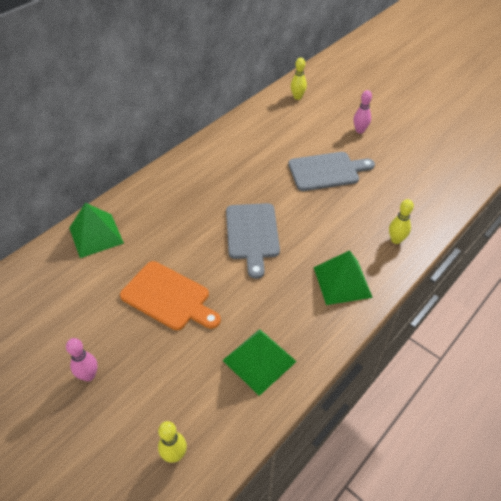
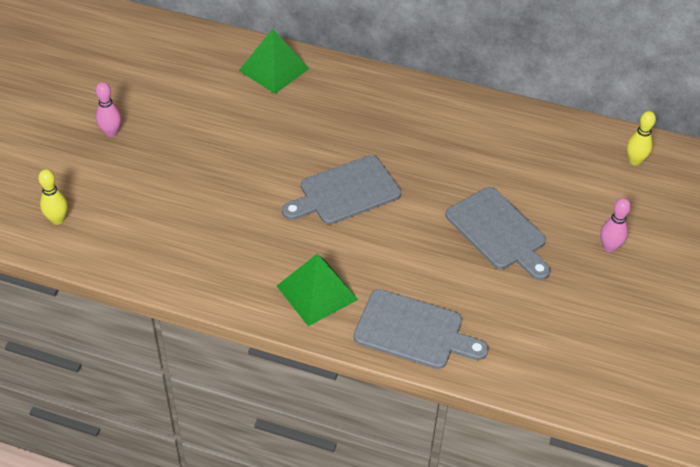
camera: 65 degrees right, 0 degrees up
(168, 297) = (223, 154): orange cutting board -> none
(259, 360) = (179, 249): green pyramid -> none
(396, 240) = (414, 331): yellow bowling pin -> grey cutting board

